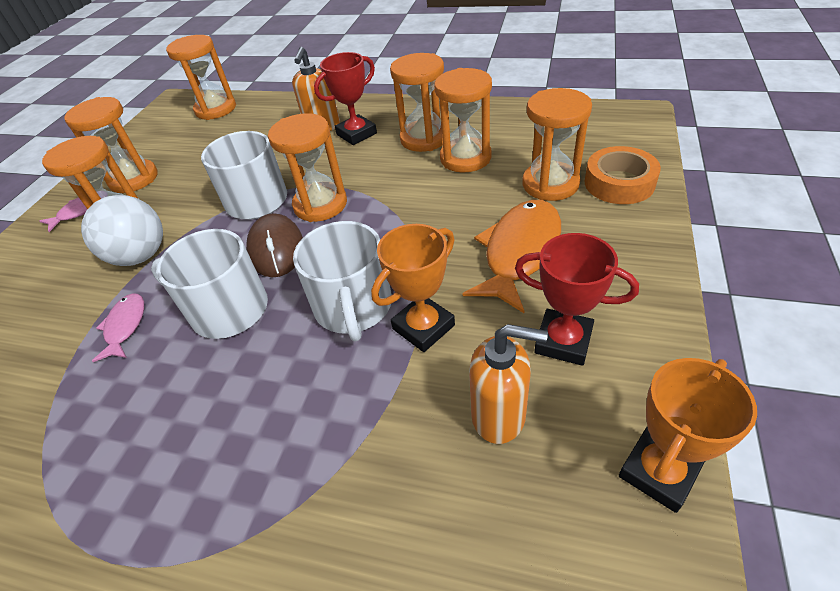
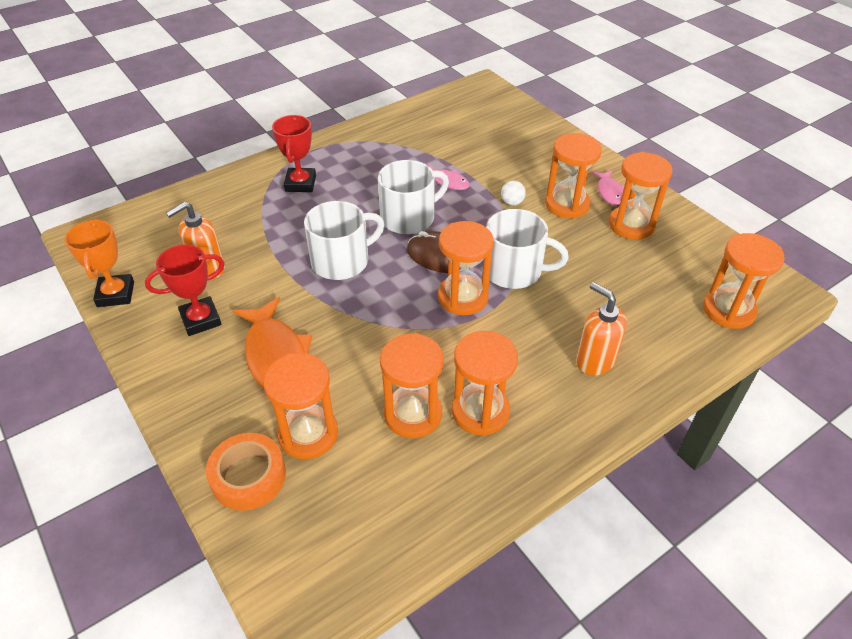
camera: 125 degrees right, 0 degrees up
(141, 256) = (512, 202): white ball -> white ball, size x0.47
(353, 307) = (341, 261): white mug -> white mug turned 120 degrees clockwise
(356, 134) = (549, 374): red trophy -> red trophy (300, 183)
(423, 327) = (288, 277): orange trophy -> none

